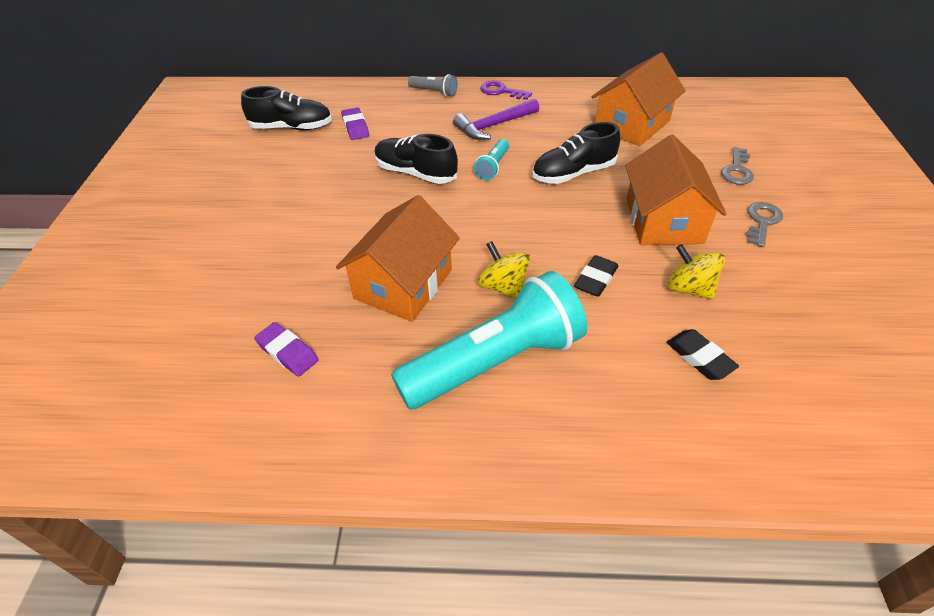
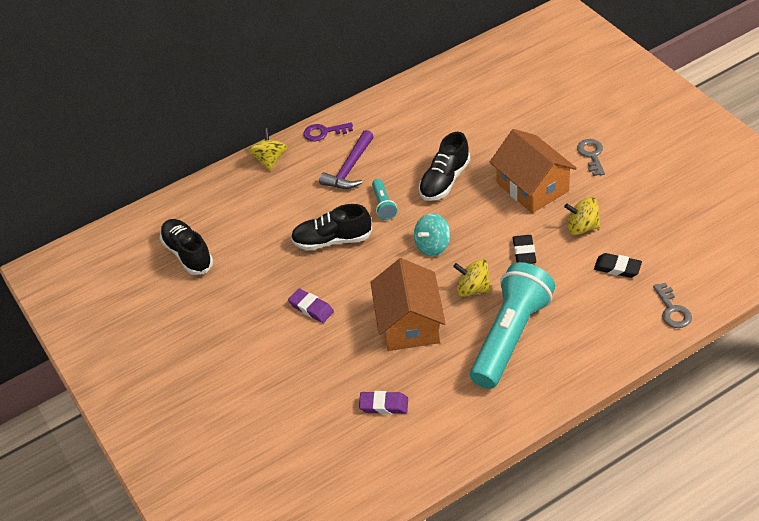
camera: 30 degrees left, 0 degrees up
(292, 127) = (188, 254): black shoe -> black shoe turned 90 degrees counterclockwise
(355, 127) = (241, 226): purple eraser -> purple eraser (311, 308)
(434, 92) = (270, 160): grey flashlight -> yellow spinning top
(503, 223) = (433, 245): none -> turquoise spinning top
(632, 124) = (450, 115): orange house -> none
(737, 170) = (550, 121): grey key -> grey key (672, 310)

